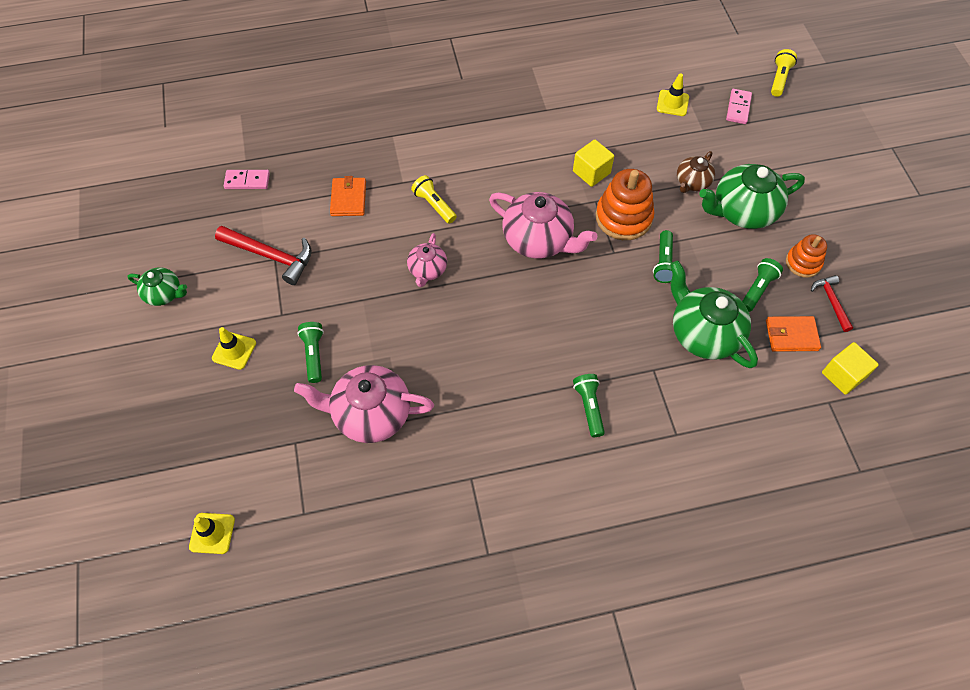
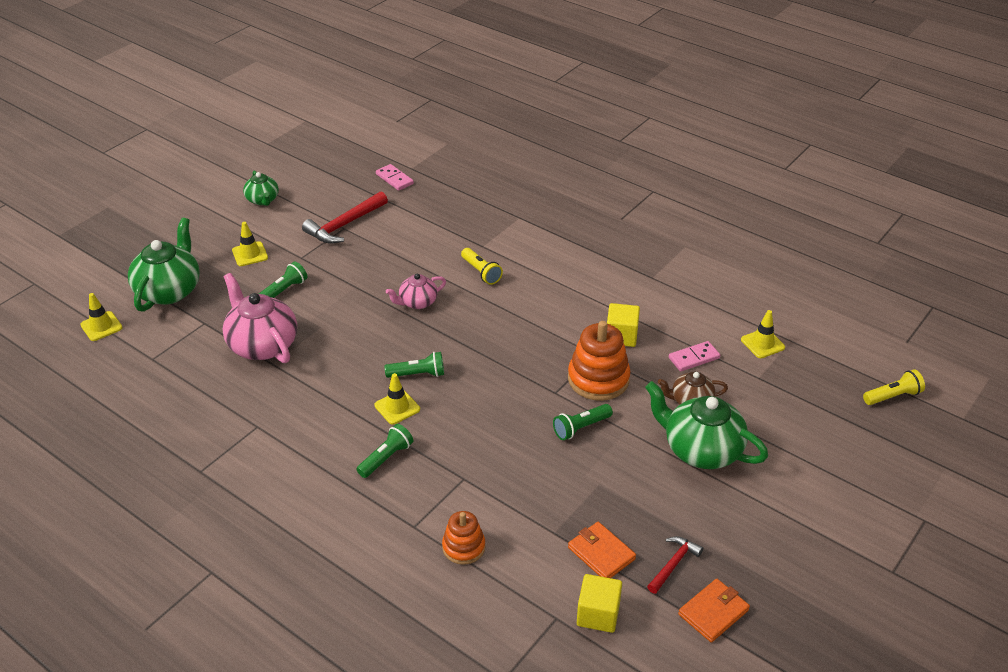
camera: 50 degrees right, 20 degrees down
(271, 256) = (344, 225): red hammer -> red hammer turned 60 degrees clockwise
(348, 198) = (435, 230): orange wallet -> orange wallet (713, 612)
(434, 205) = (481, 272): yellow flashlight -> yellow flashlight turned 135 degrees clockwise
(539, 240) = (515, 344): pink teapot -> none
(539, 363) = (397, 407): none -> yellow traffic cone
(703, 333) = (536, 491): green teapot -> green teapot (169, 290)
(738, 108) = (817, 387): pink domino -> pink domino (694, 358)
(757, 289) = (625, 504): green flashlight -> green flashlight (418, 374)
(803, 263) = (694, 521): orange stacking toy -> orange stacking toy (463, 547)

